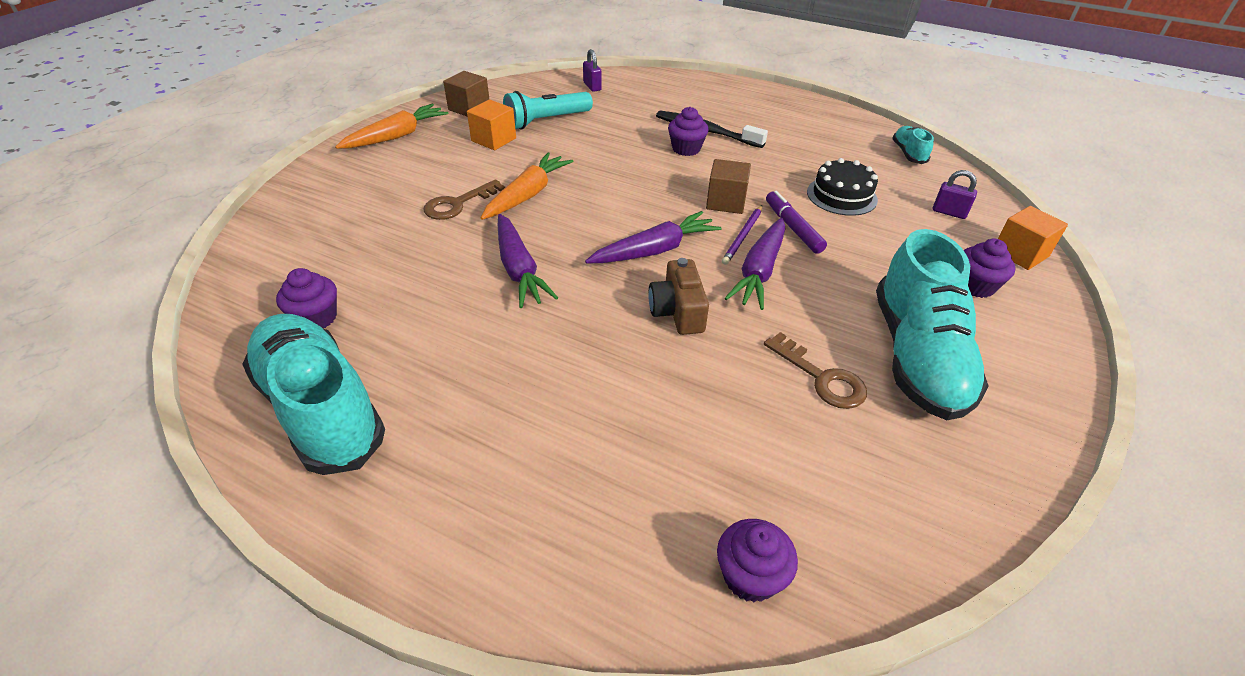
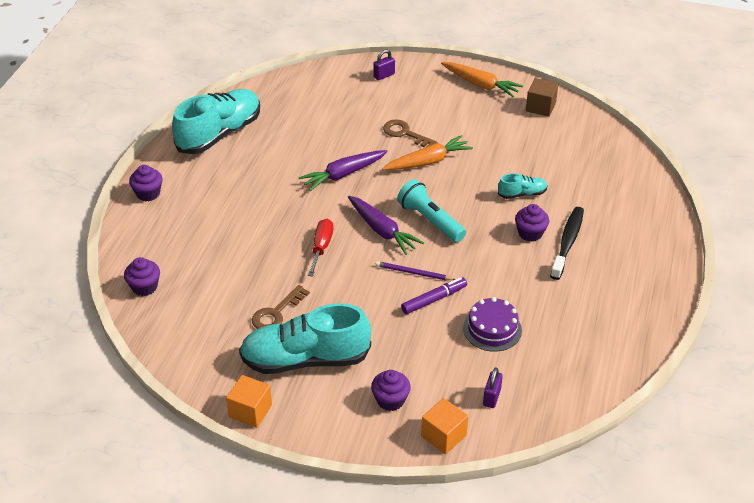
camera: 80 degrees right, 0 degrees up
(316, 318) = (281, 112): purple cupcake -> purple cupcake (148, 193)
(493, 140) = (497, 130): orange cube -> orange cube (250, 411)
(527, 195) = (428, 161): orange carrot -> orange carrot turned 45 degrees counterclockwise
(546, 121) = (540, 150): turquoise flashlight -> turquoise flashlight (430, 220)
(592, 86) = (618, 165): purple padlock -> purple padlock (384, 75)
(677, 311) = (321, 247): brown camera -> red screwdriver
(726, 202) = (456, 261): brown cube -> none
(759, 271) = (374, 283): purple carrot -> none
(841, 196) = (492, 329): black cake -> purple cake
(908, 153) = (588, 379): turquoise shoe -> turquoise shoe (522, 194)

